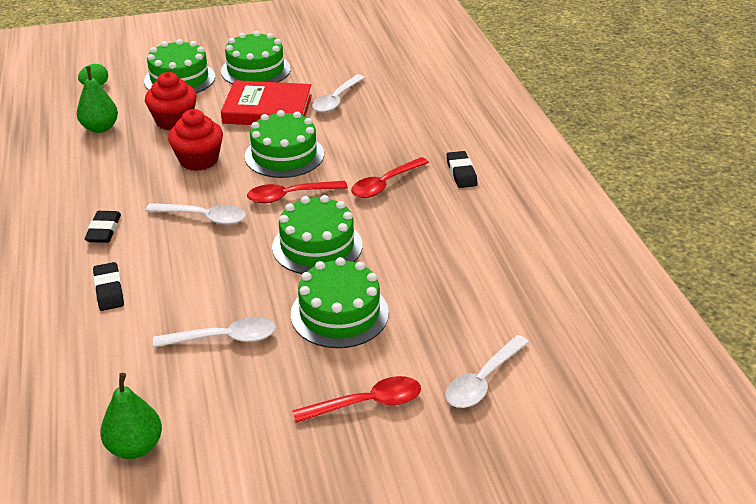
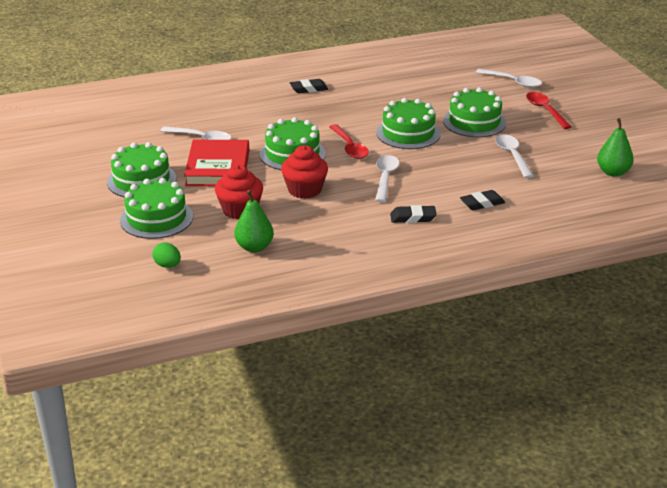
camera: 95 degrees left, 5 degrees down
(385, 184) = (328, 114): red spoon -> none

